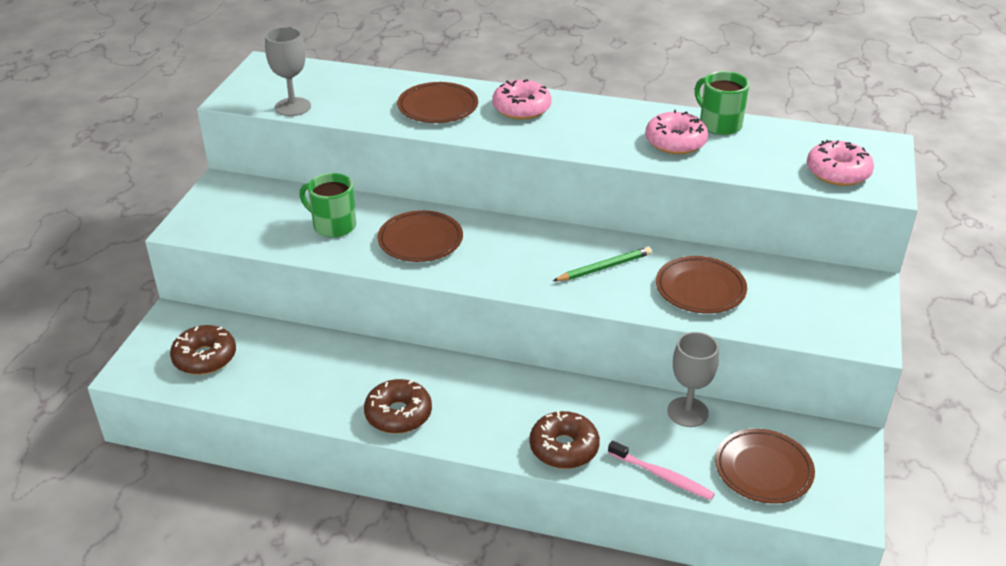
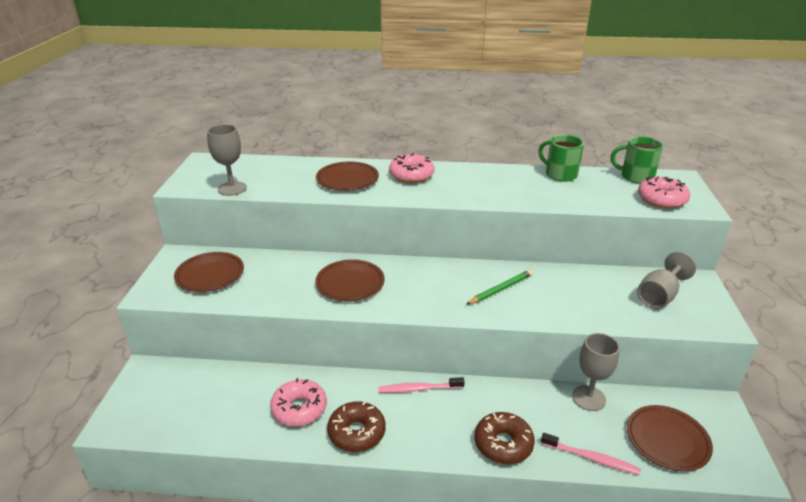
camera: 10 degrees left, 5 degrees down
(205, 358) = (178, 403): brown donut -> none
(333, 226) = (276, 279): green mug -> green mug (635, 177)
(484, 376) = (419, 389): none -> pink toothbrush
(675, 142) = (535, 189): pink donut -> pink donut (299, 409)
(700, 289) = (580, 298): brown plate -> brown plate (210, 275)
(804, 298) = (659, 296): none -> grey goblet

